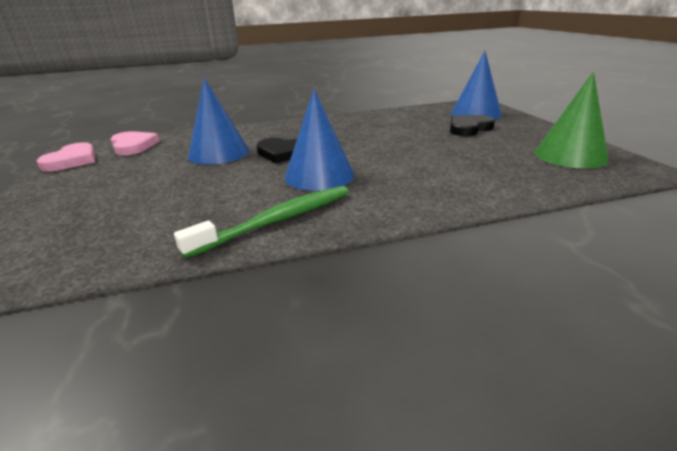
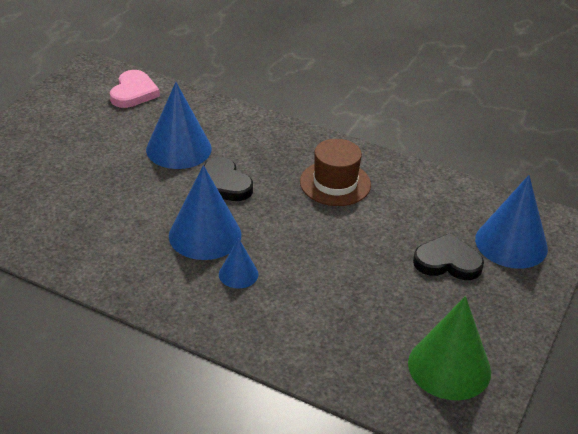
camera: 40 degrees right, 10 degrees up
(72, 160) = (74, 89): pink heart -> none
(277, 220) = (111, 264): green toothbrush -> none
(350, 129) = (335, 183): none -> brown hat
(381, 179) = (238, 274): none -> blue cone

